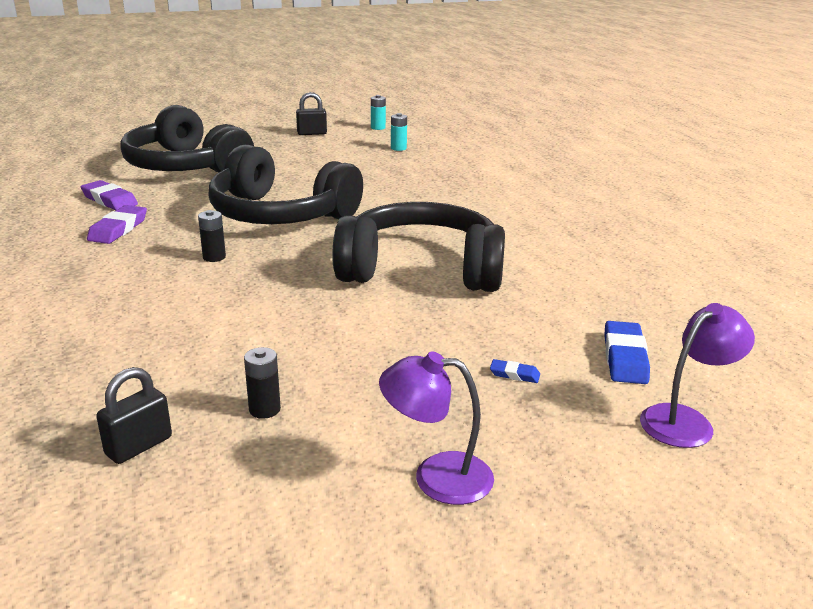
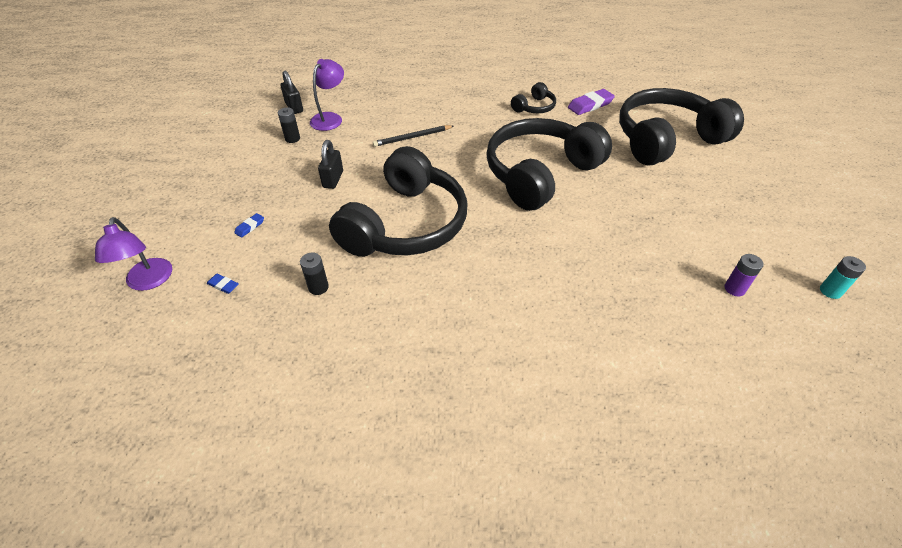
camera: 110 degrees right, 20 degrees up
(118, 229) = (534, 107): purple eraser -> black headphones
(214, 257) = (472, 138): black battery -> black battery (318, 287)
(224, 298) = (412, 137): none -> black pencil
(312, 133) = (789, 228): black padlock -> black padlock (333, 179)
(398, 148) = (734, 289): turquoise battery -> purple battery
(436, 477) = (202, 176): purple lamp -> purple lamp (330, 118)
(624, 357) = (223, 285): blue eraser -> blue eraser, size x0.51

